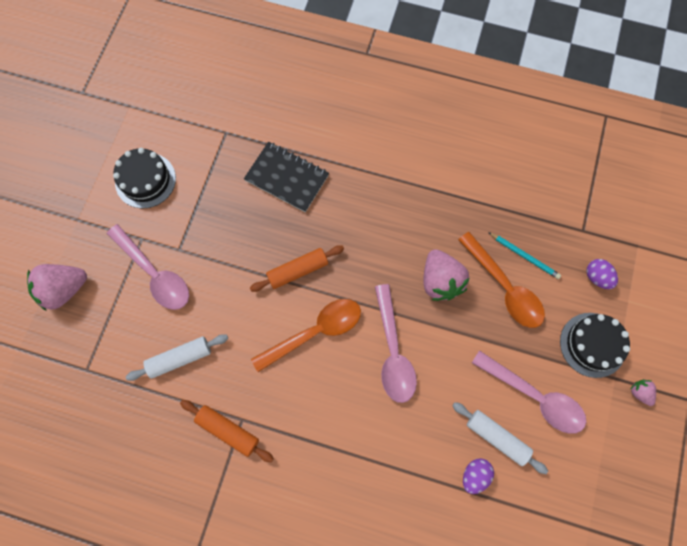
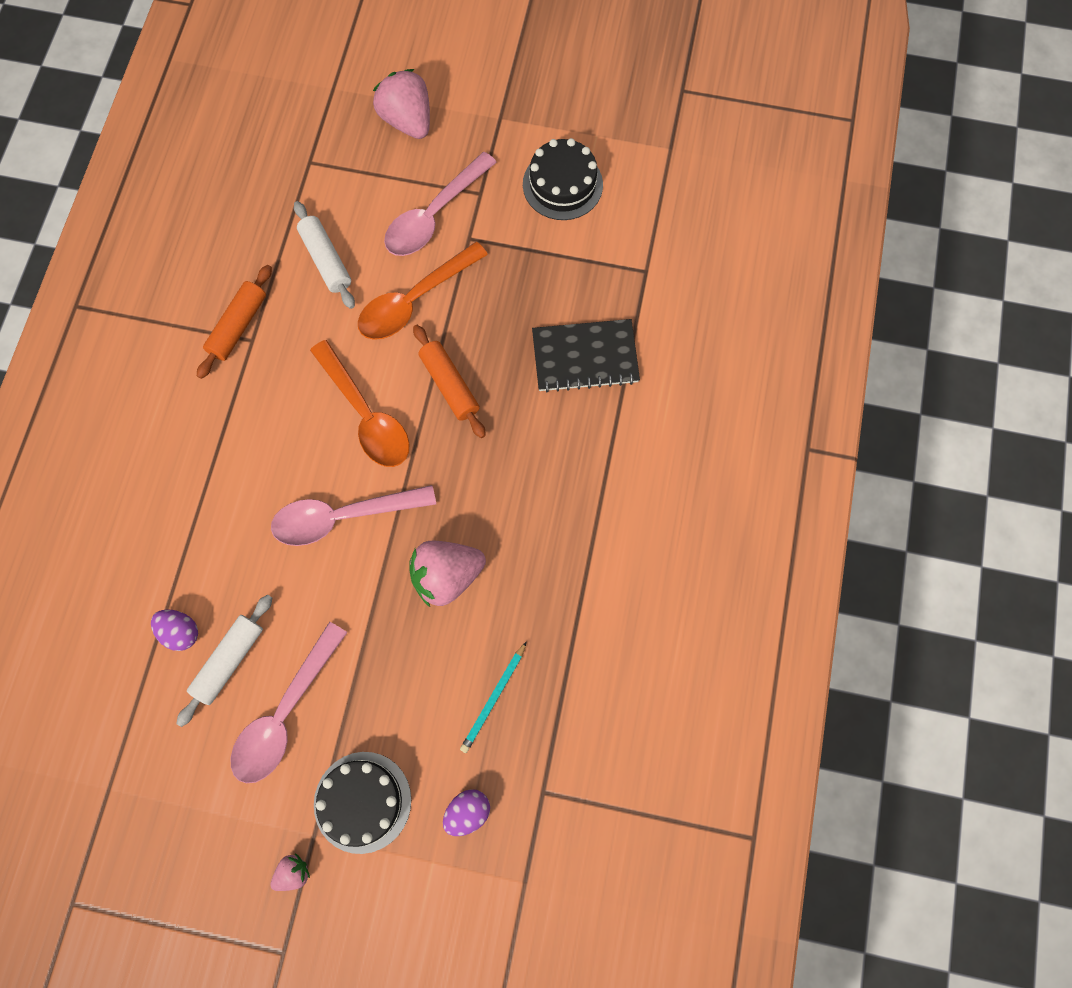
camera: 85 degrees right, 0 degrees up
(286, 178) = (585, 357): black notebook -> black notebook turned 60 degrees clockwise
(504, 287) = (443, 668): orange spoon -> orange spoon (415, 300)

